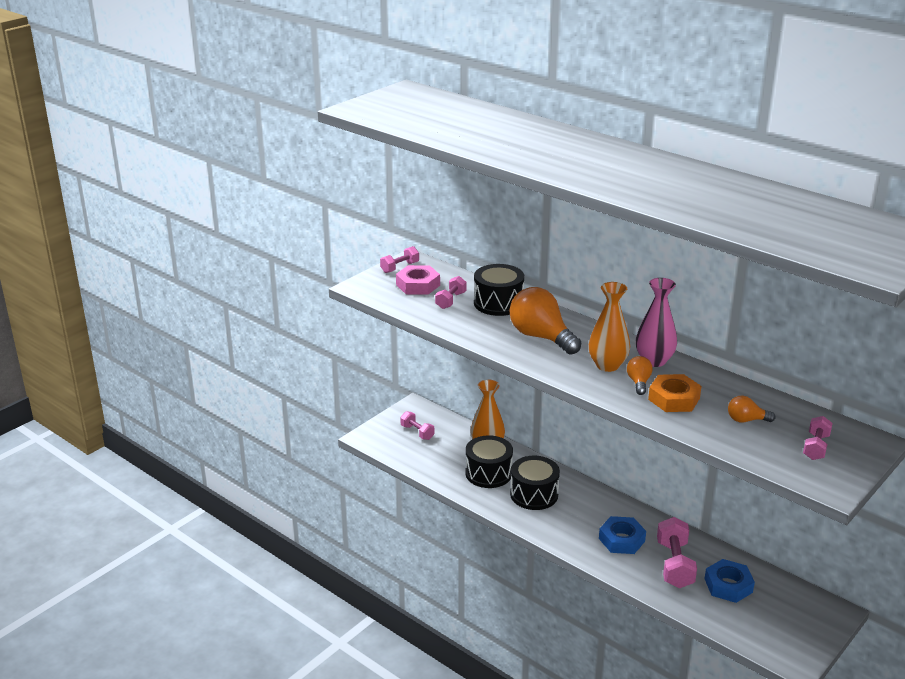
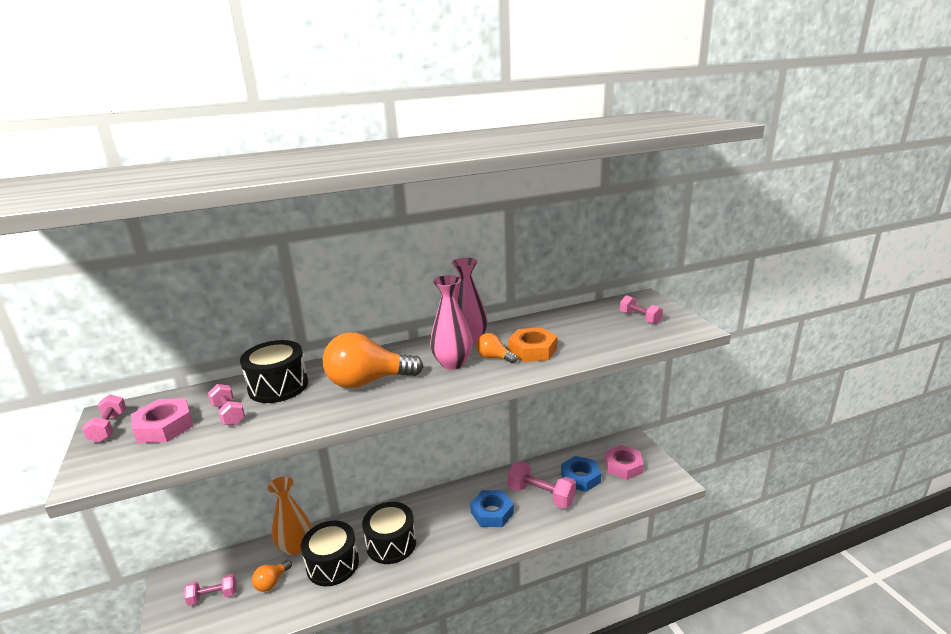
camera: 60 degrees left, 5 degrees down
(607, 365) = (452, 363): orange vase -> pink vase
(746, 420) = (586, 331): orange light bulb -> orange light bulb (272, 582)
(780, 614) = (623, 466): none -> pink nut

